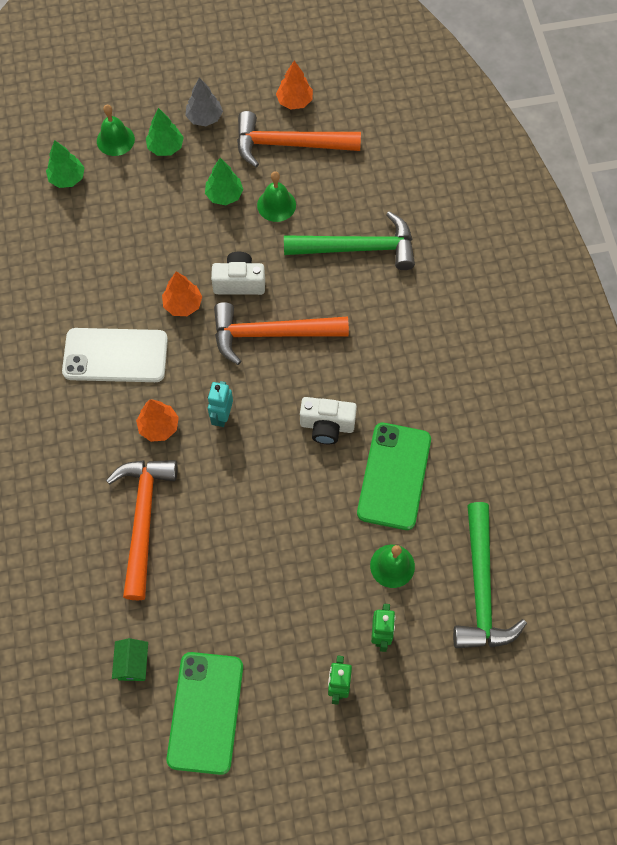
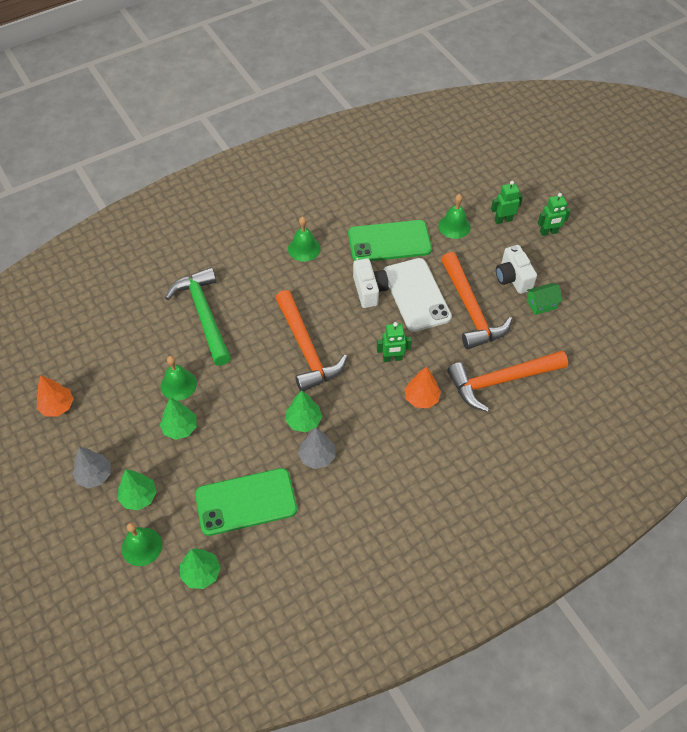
camera: 110 degrees left, 10 degrees down
(115, 356) = (373, 454): white phone -> white phone (416, 295)
(133, 664) = (605, 348): green house -> green house (541, 304)
(137, 304) = (317, 456): none -> grey tree
(183, 304) = (304, 421): orange tree -> green tree
(205, 712) = (609, 296): green phone -> green phone (246, 502)
(222, 416) = (392, 358): turquoise robot -> green robot
(239, 282) = (266, 387): white camera -> white camera (513, 278)
(289, 144) = (109, 395): orange hammer -> orange hammer (470, 309)
(418, 375) = (304, 248): none -> green bell
(481, 588) = (443, 179): green hammer -> none

